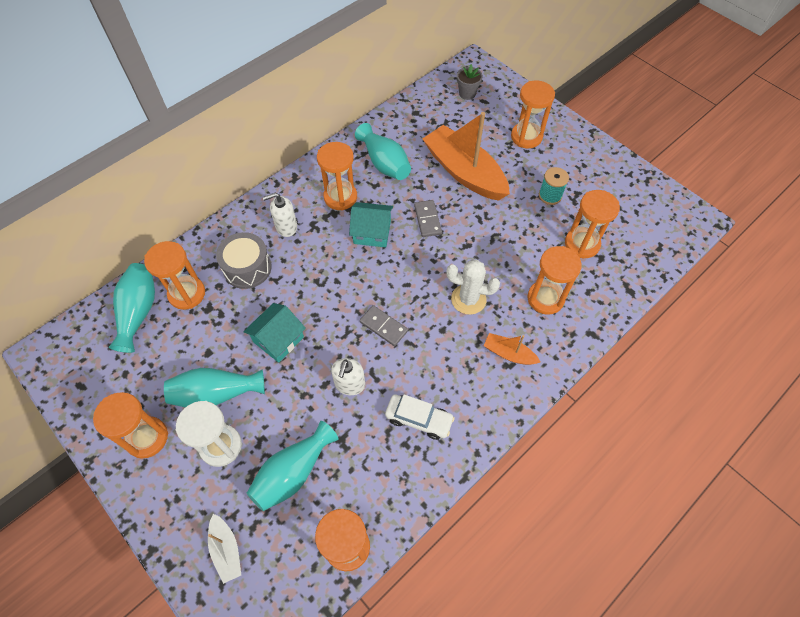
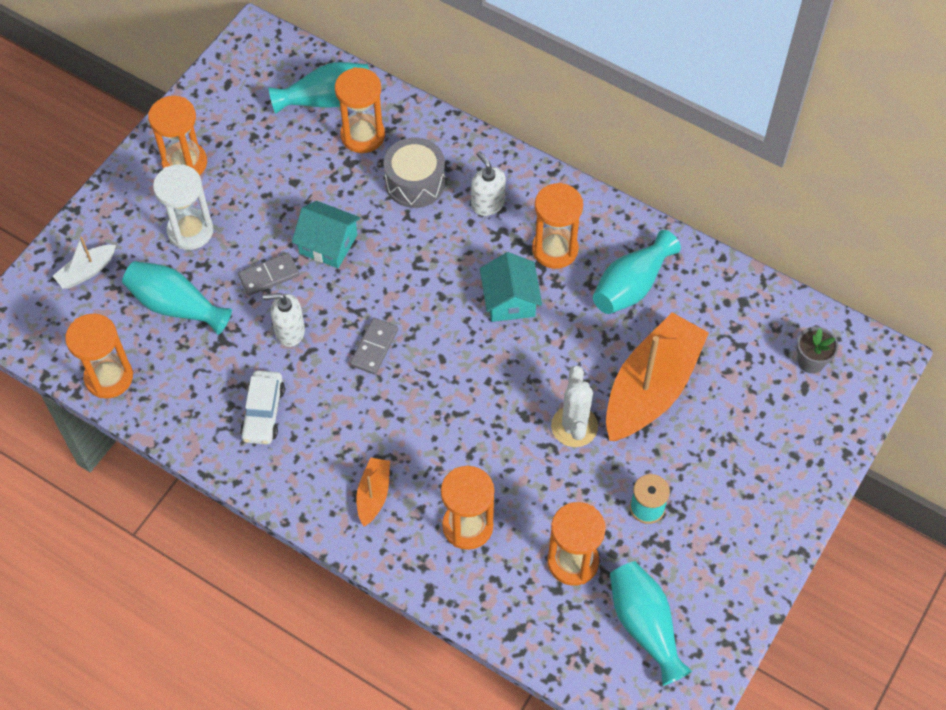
camera: 75 degrees right, 0 degrees up
(216, 393) = (247, 206): turquoise vase -> turquoise vase (645, 625)
(427, 220) = (551, 360): grey domino -> grey domino (269, 276)
(468, 299) = (440, 434): white cactus -> white cactus (574, 426)
(526, 137) = (752, 459): orange hourglass -> none

